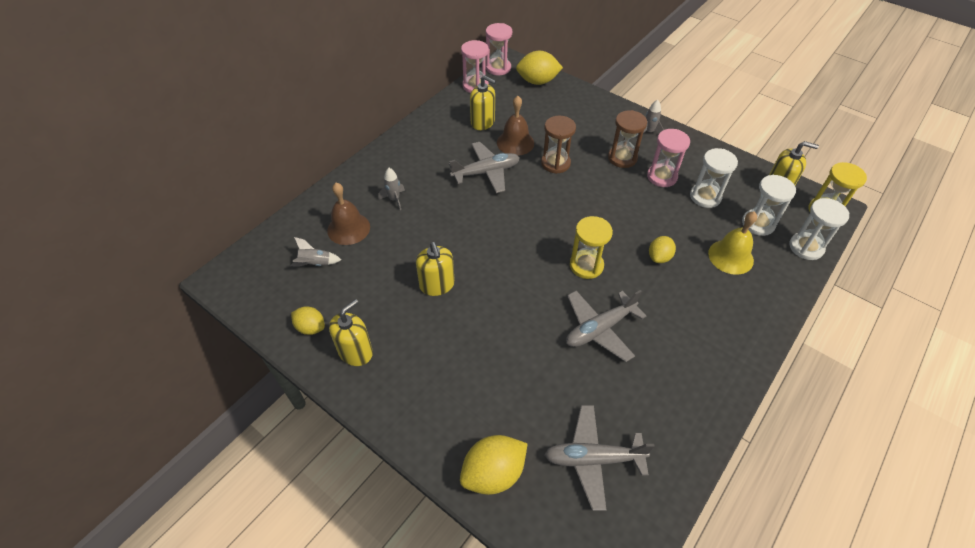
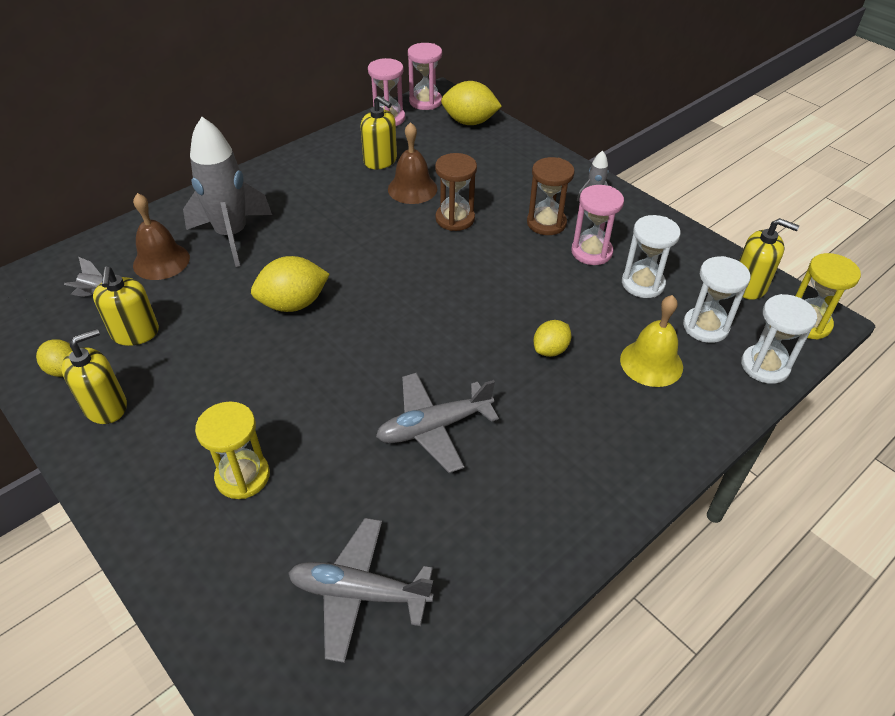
camera: 10 degrees right, 5 degrees down
(394, 199) = (232, 235): grey rocket -> grey rocket, size x2.34
(437, 285) = (242, 342): yellow soap dispenser -> yellow soap dispenser (135, 333)
(486, 172) = (360, 219): grey plane -> none
(493, 473) = (217, 587): yellow lemon -> yellow lemon (293, 304)
(586, 265) = (447, 346): yellow hourglass -> yellow hourglass (242, 476)

